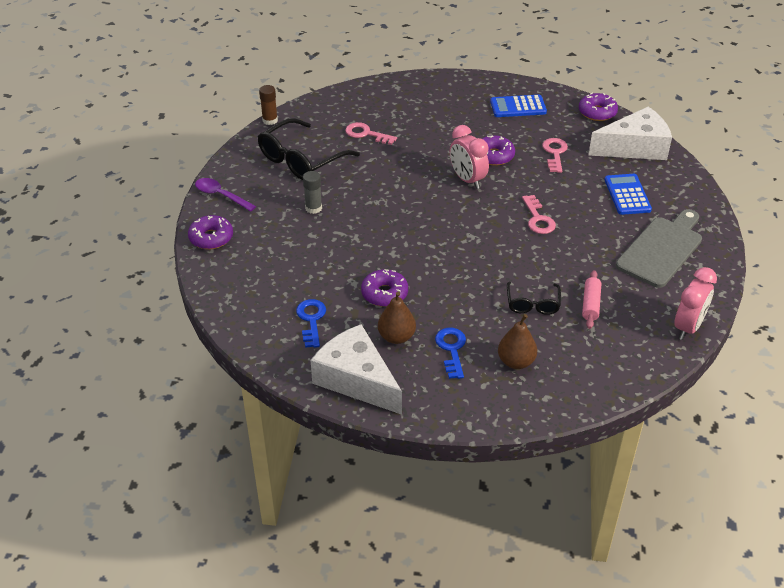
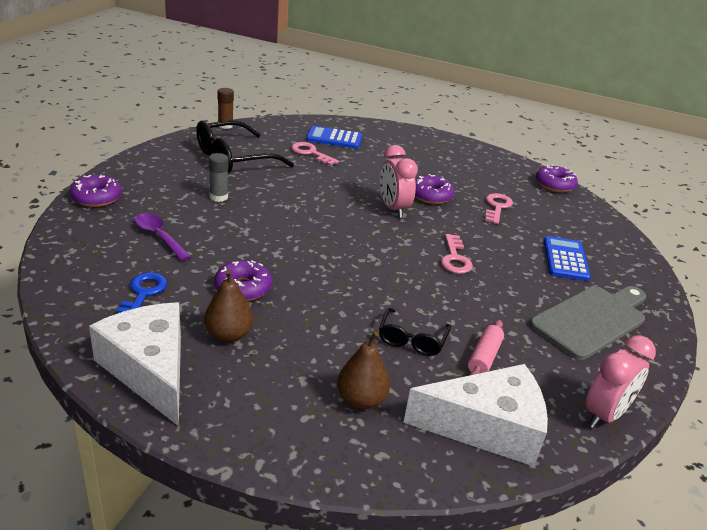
camera: 10 degrees right, 10 degrees down
(221, 195) = (135, 168): purple spoon -> purple spoon (159, 236)
(451, 349) = (287, 365): blue key -> none
(518, 107) = (473, 164): blue calculator -> blue calculator (334, 138)
(634, 147) = (586, 220): white cheese -> white cheese (487, 427)

